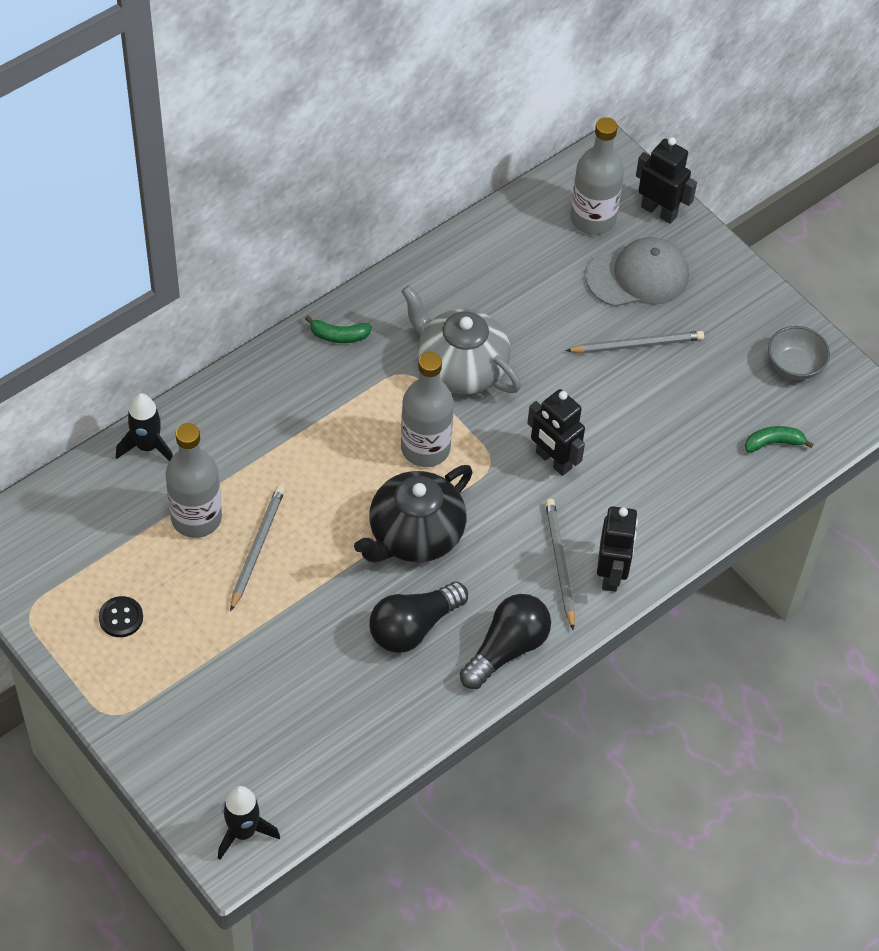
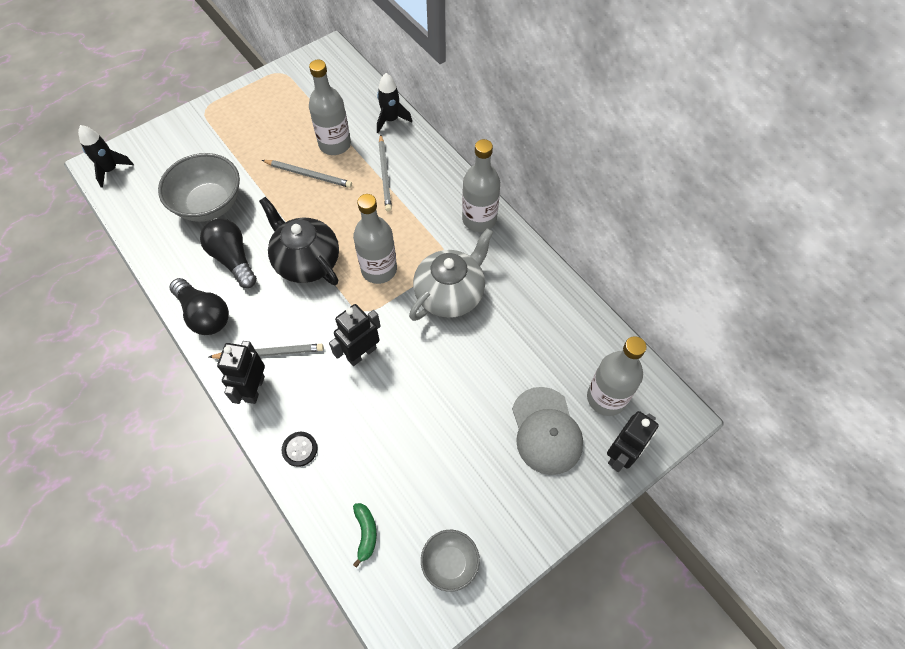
camera: 95 degrees right, 5 degrees up
(121, 618) = (268, 111): black button -> black button (300, 449)
(314, 674) = (209, 204): none -> grey bowl
(339, 336) = (479, 219): green banana -> grey bottle
(611, 574) = (254, 389): black robot -> black robot turned 90 degrees clockwise
(637, 345) = (473, 424): grey pencil -> grey pencil (385, 174)

